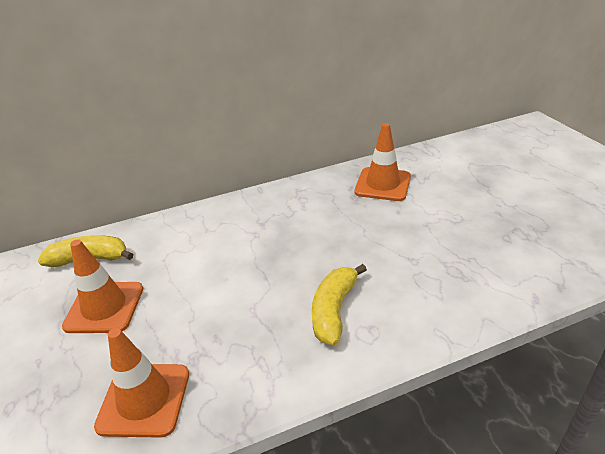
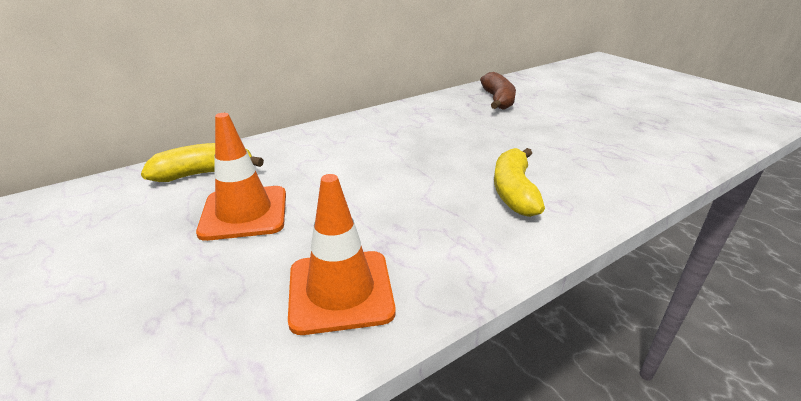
camera: 15 degrees left, 5 degrees down
(382, 184) = (498, 100): orange traffic cone -> brown banana

